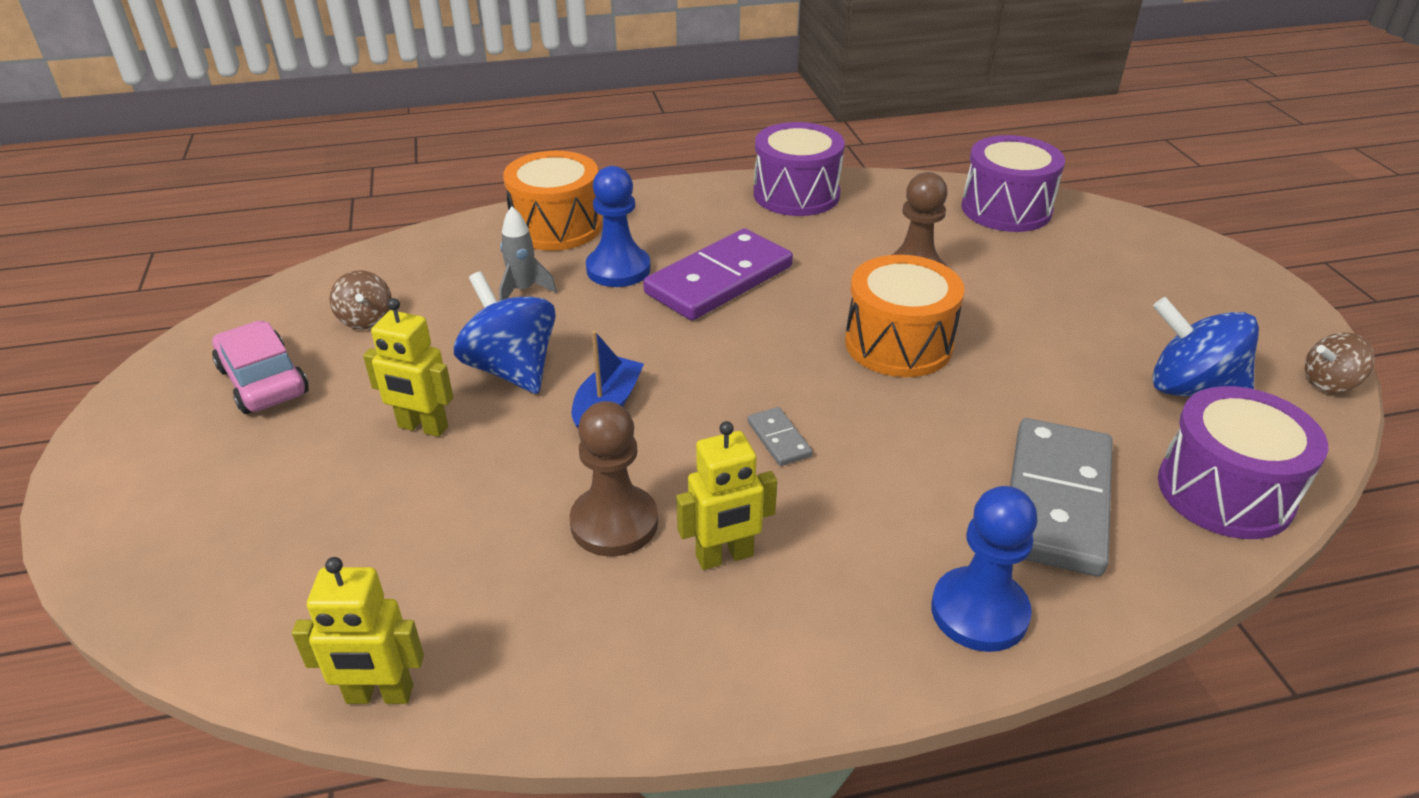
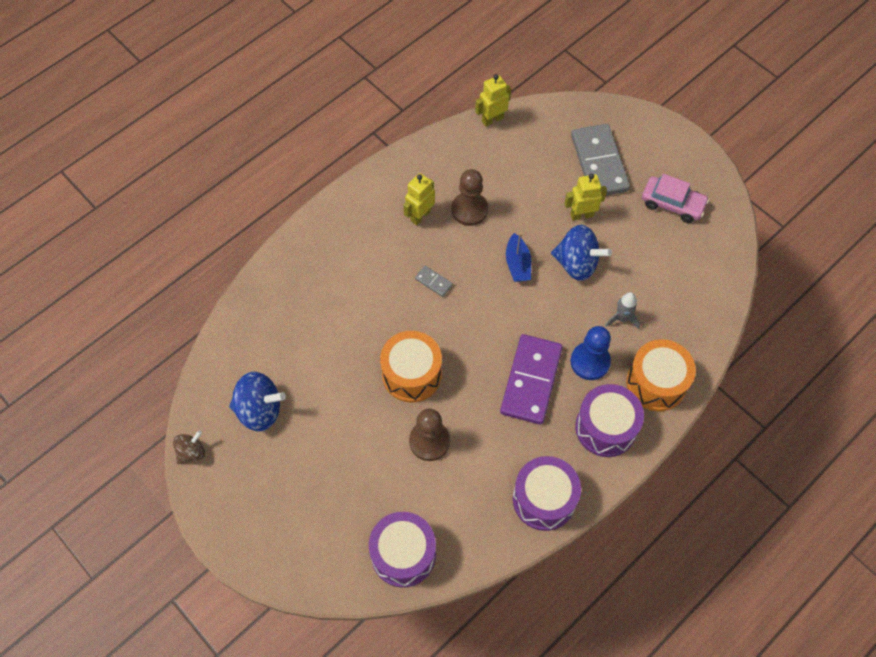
camera: 150 degrees right, 25 degrees up
(366, 319) = (673, 259): brown spinning top -> none
(979, 612) = (320, 237): blue pawn -> none
(1056, 500) = (306, 304): grey domino -> grey domino (599, 163)
(1224, 492) = (238, 344): purple drum -> purple drum (605, 428)

